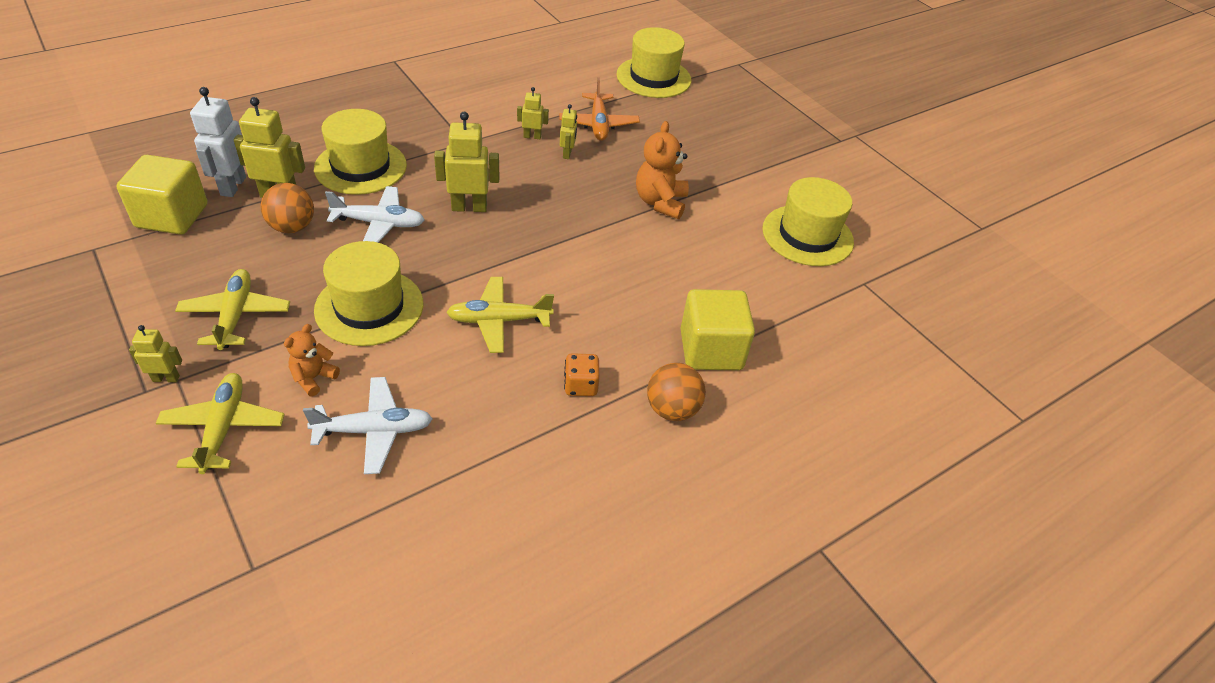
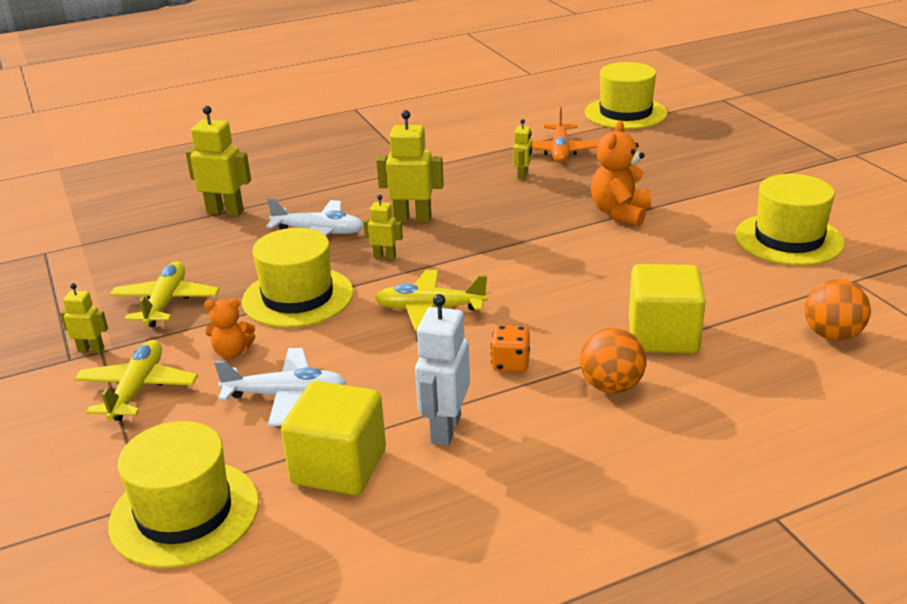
camera: 15 degrees right, 15 degrees down
(172, 216) = (121, 228): yellow cube -> yellow cube (339, 467)
(233, 186) = (182, 205): white robot -> white robot (445, 429)
(292, 227) = (233, 235): orange ball -> orange ball (832, 335)
(313, 378) = (232, 352): orange teddy bear -> orange teddy bear turned 135 degrees counterclockwise
(360, 167) = (308, 189): yellow hat -> yellow hat (184, 513)
(532, 136) = (487, 163): yellow robot -> yellow robot (384, 256)

